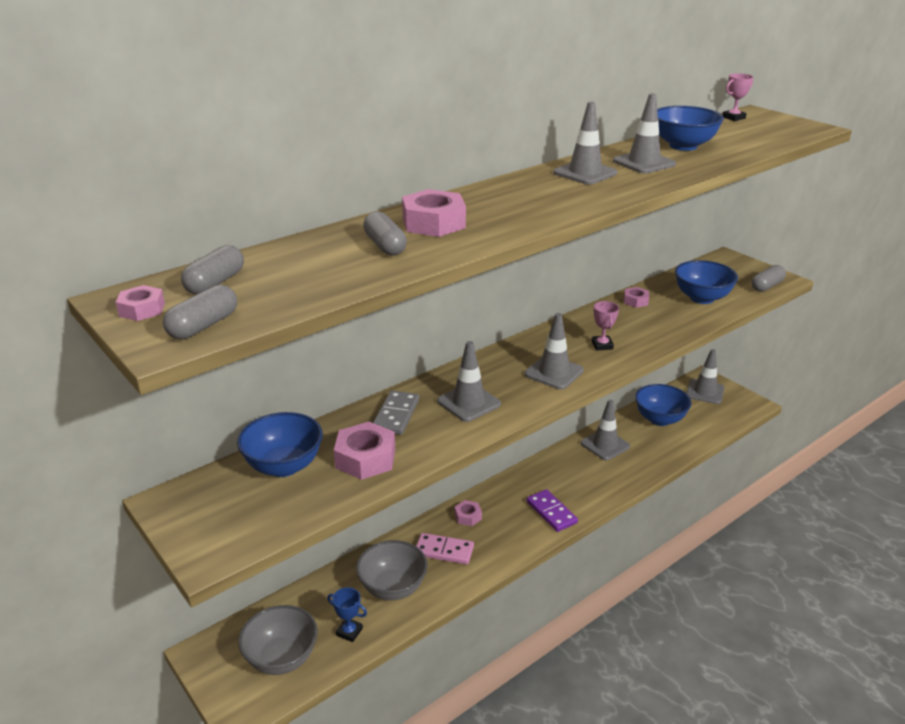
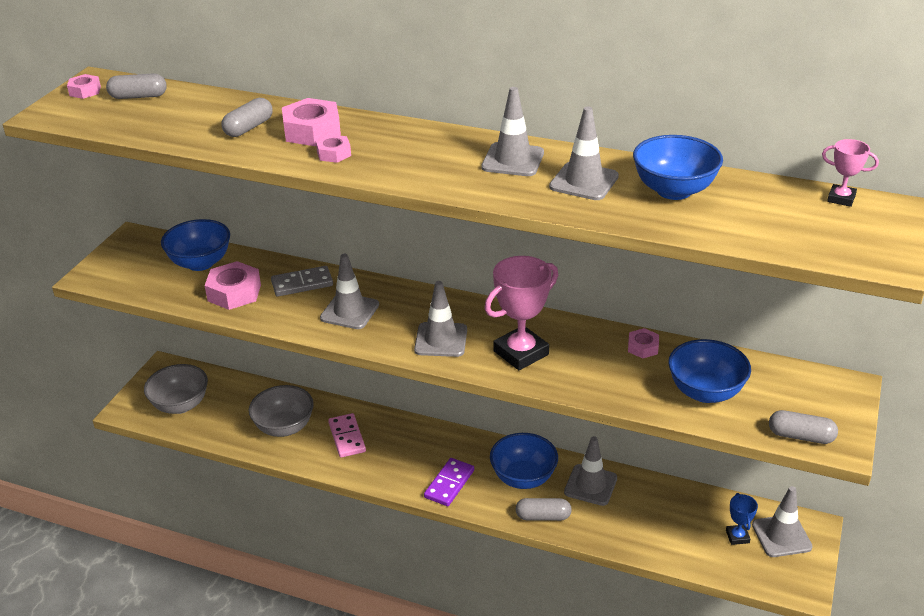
camera: 60 degrees right, 5 degrees up
(203, 326) = (75, 116): grey capsule -> grey capsule (543, 516)
(349, 632) = (225, 425): blue trophy -> blue trophy (737, 536)
(468, 516) = (401, 433): pink nut -> pink nut (334, 154)
(602, 345) = (521, 353): pink trophy -> pink trophy, size x1.98
(659, 419) = (681, 513): blue bowl -> blue bowl (523, 478)

